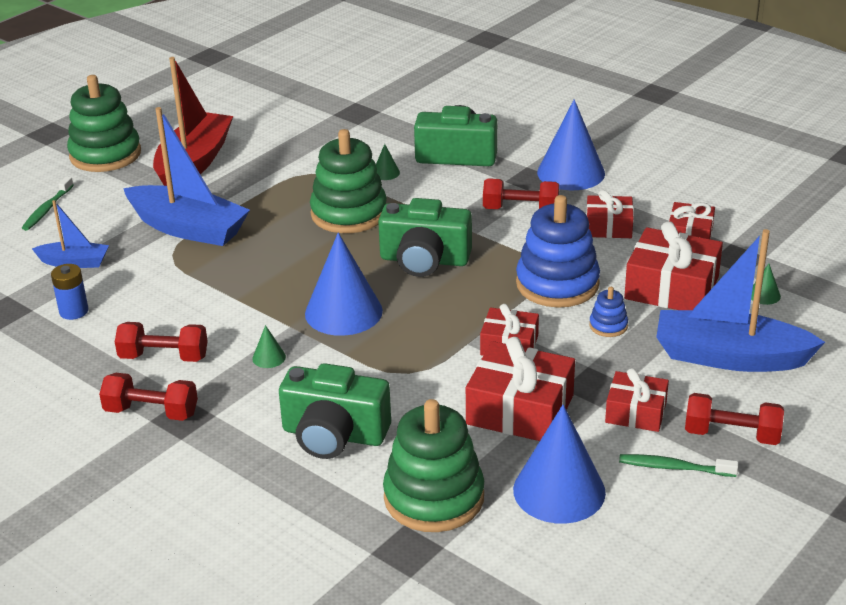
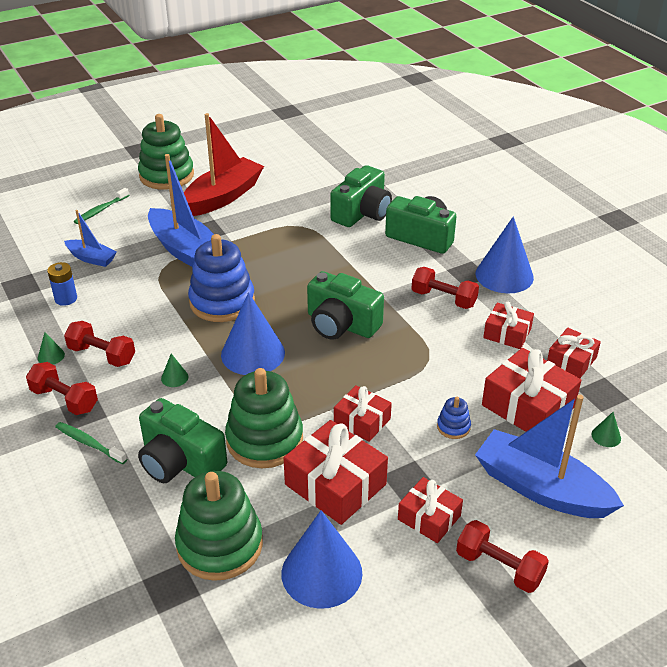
camera: 20 degrees right, 5 degrees up
(349, 213) = (308, 268): green stacking toy -> green stacking toy (264, 440)
(373, 145) = (362, 213): none -> green camera
(386, 173) = (357, 239): green cone -> green cone (51, 356)
(557, 284) = (434, 375): blue stacking toy -> blue stacking toy (222, 302)
(674, 468) = (431, 583): green toothbrush -> green toothbrush (89, 443)

